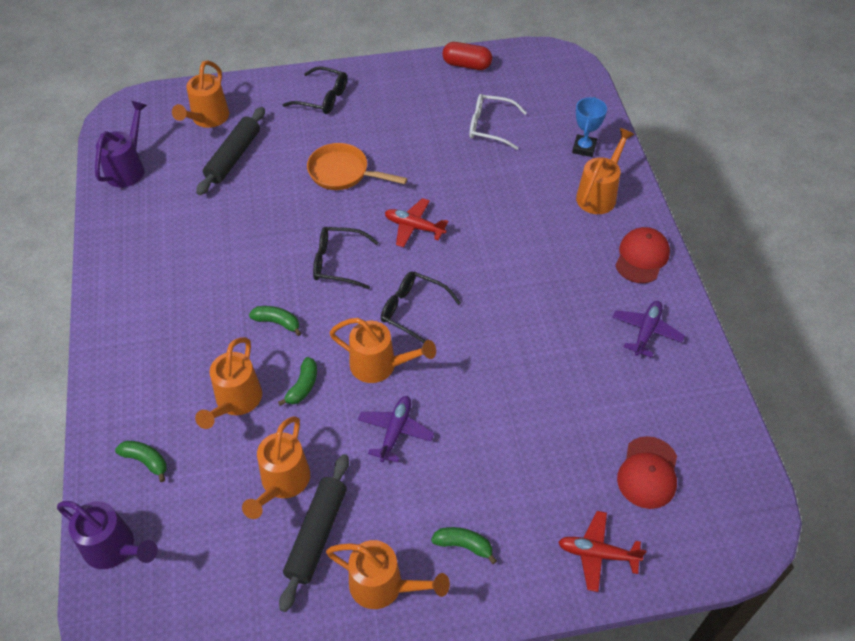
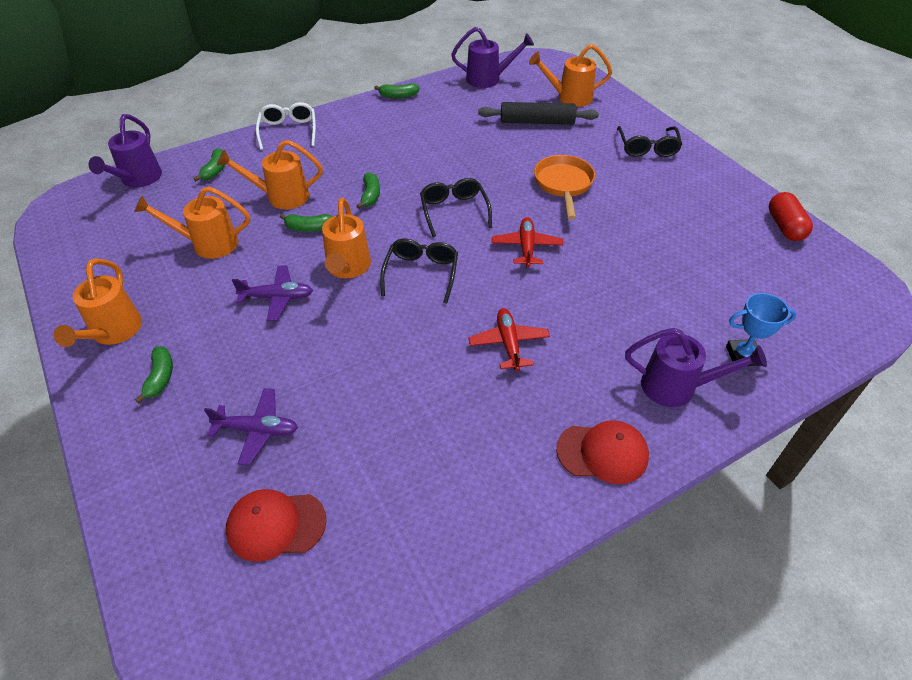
camera: 70 degrees right, 5 degrees down
(106, 254) = (398, 96): none -> green banana
(317, 534) = (161, 277): black rolling pin -> none
(490, 127) = (707, 267): white glasses -> white glasses (288, 131)
(597, 554) = (161, 495): red plane -> red plane (508, 344)
(599, 195) = (677, 387): orange watering can -> purple watering can
(646, 331) = (484, 482): purple plane -> purple plane (257, 430)

